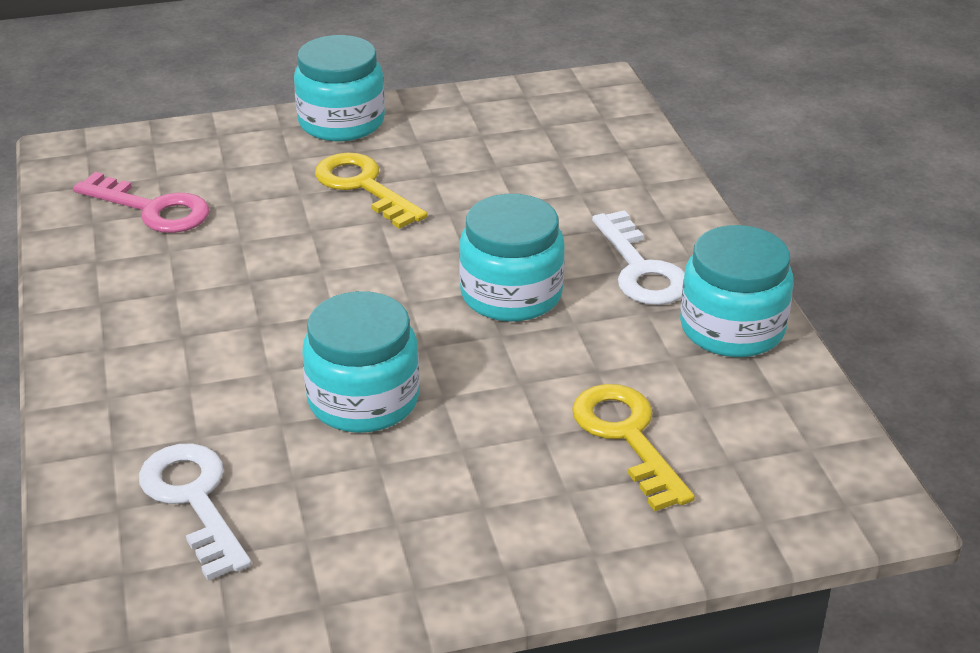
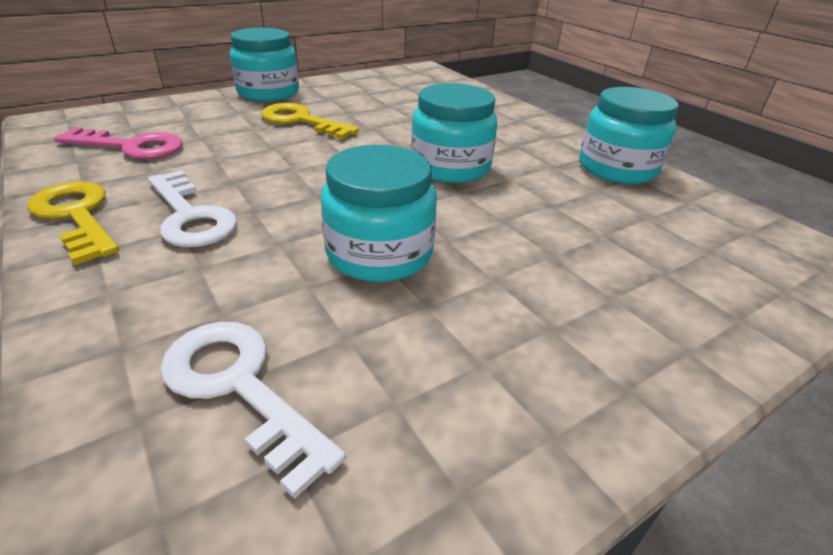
camera: 20 degrees left, 0 degrees up
(627, 437) = (618, 246): yellow key -> yellow key (76, 216)
(641, 269) = (526, 144): white key -> white key (190, 216)

